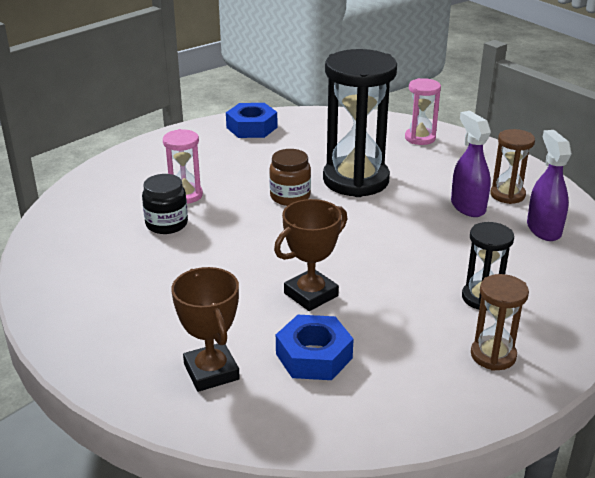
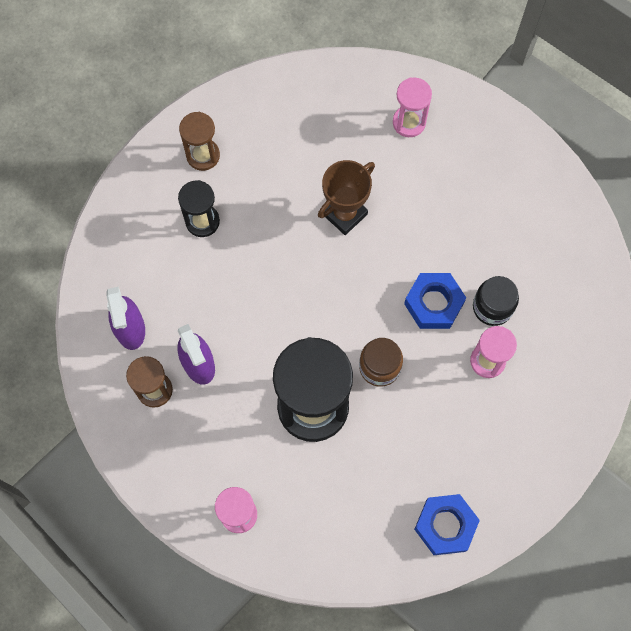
camera: 175 degrees right, 40 degrees up
(211, 372) = (409, 122): brown trophy -> pink hourglass
(314, 356) = (336, 144): blue nut -> blue nut (434, 303)

